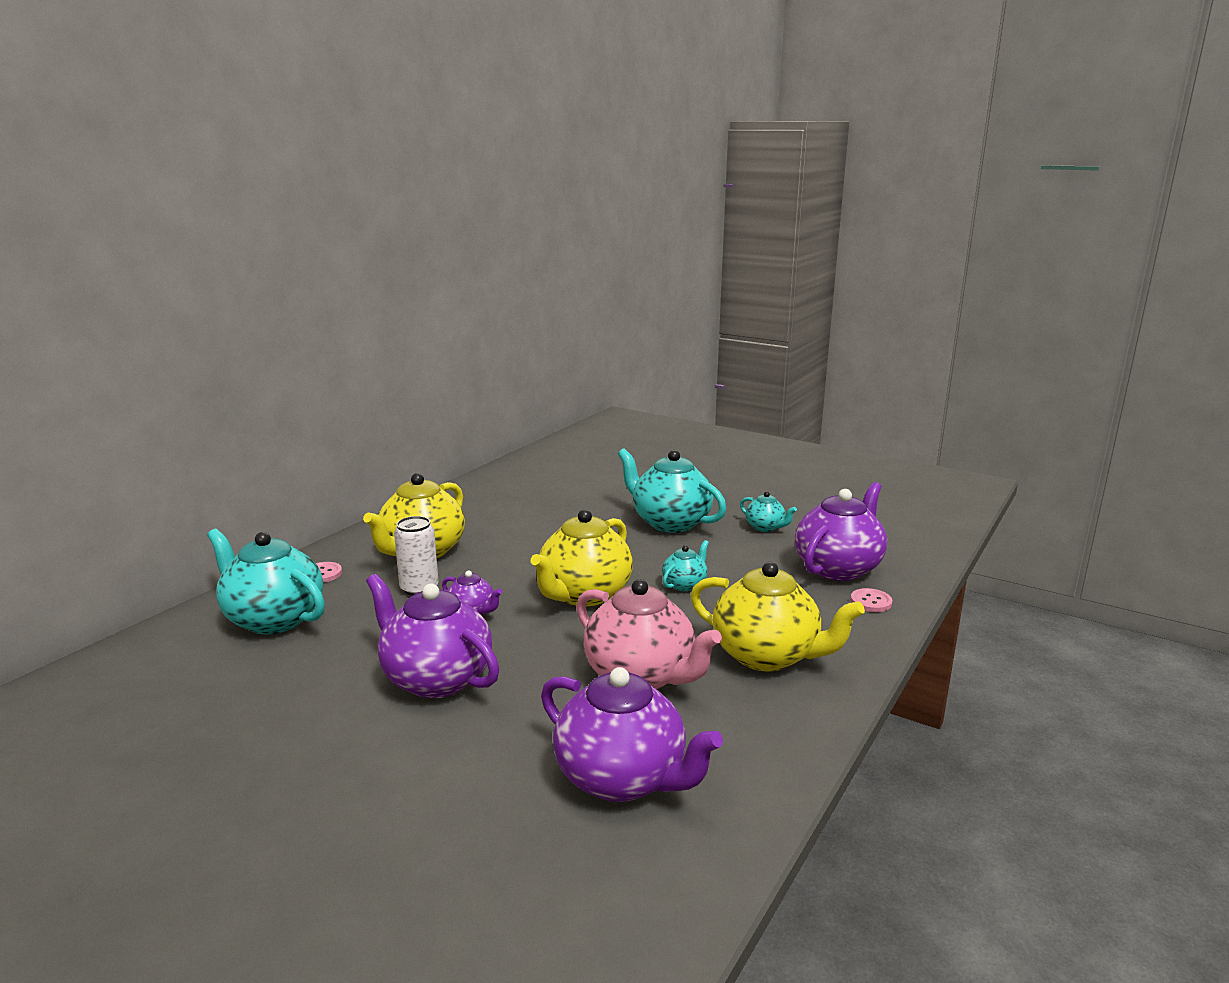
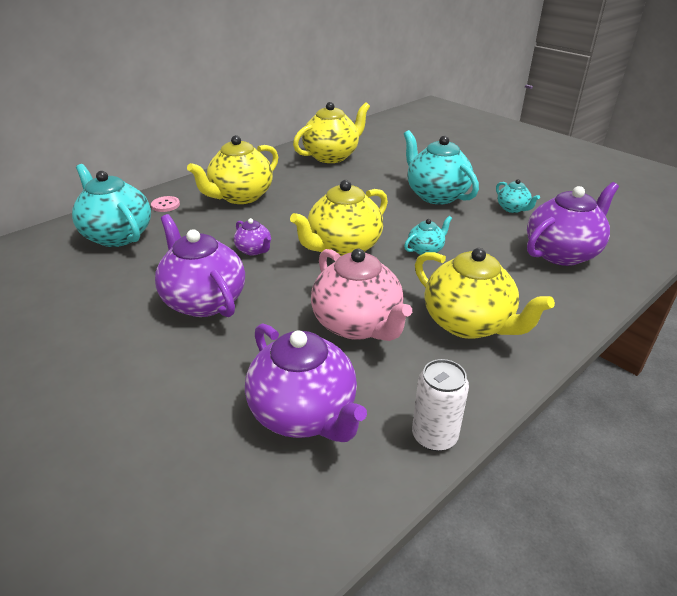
camera: 15 degrees right, 15 degrees up
(419, 588) = (225, 225): white can -> white can (434, 436)
(519, 491) = (332, 156): none -> yellow teapot
(871, 602) = (579, 288): pink button -> none

